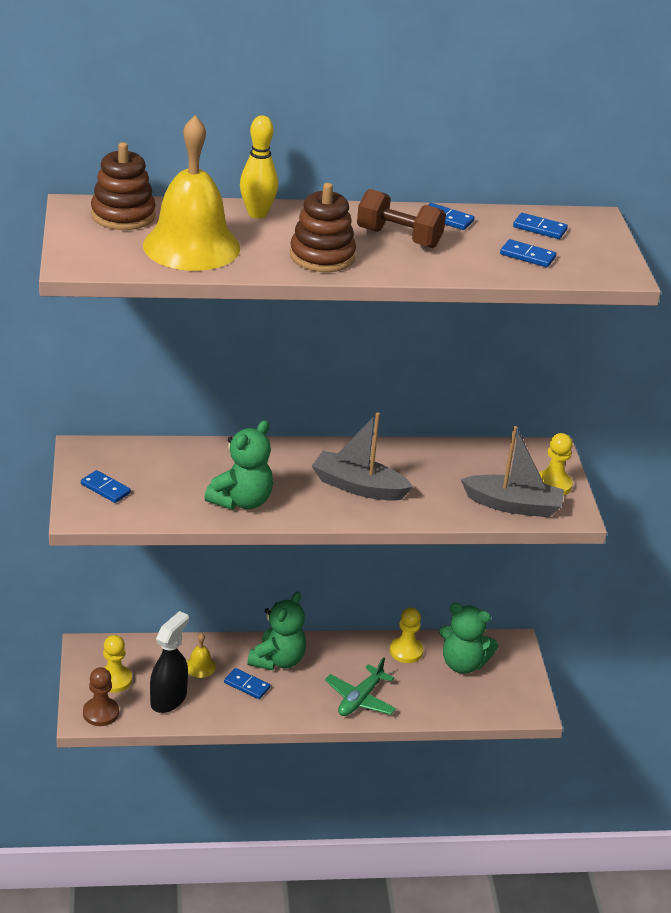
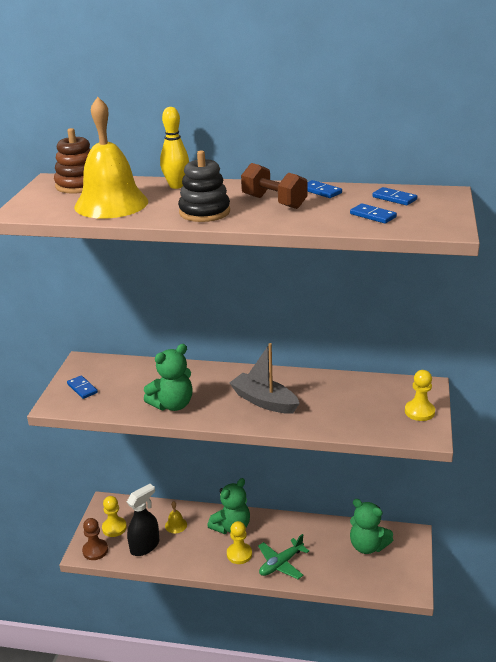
camera: 20 degrees right, 5 degrees down
(247, 685) = (203, 543): blue domino -> none
(322, 256) = (204, 212): brown stacking toy -> black stacking toy
(406, 651) = (327, 531): yellow pawn -> yellow pawn (239, 554)
(513, 505) = (380, 425): grey boat -> none

